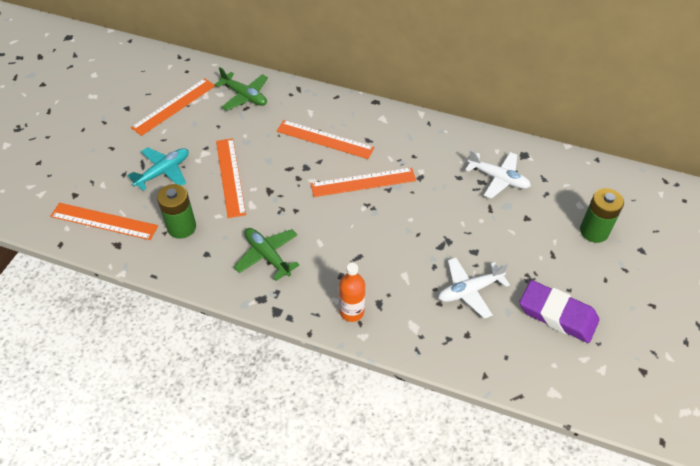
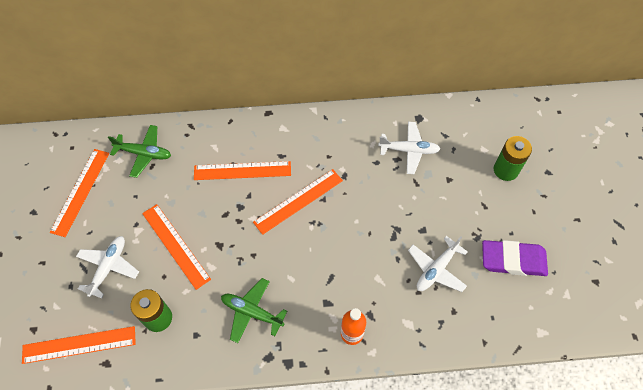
camera: 25 degrees left, 10 degrees up
(163, 172) = (108, 267): turquoise plane -> white plane

